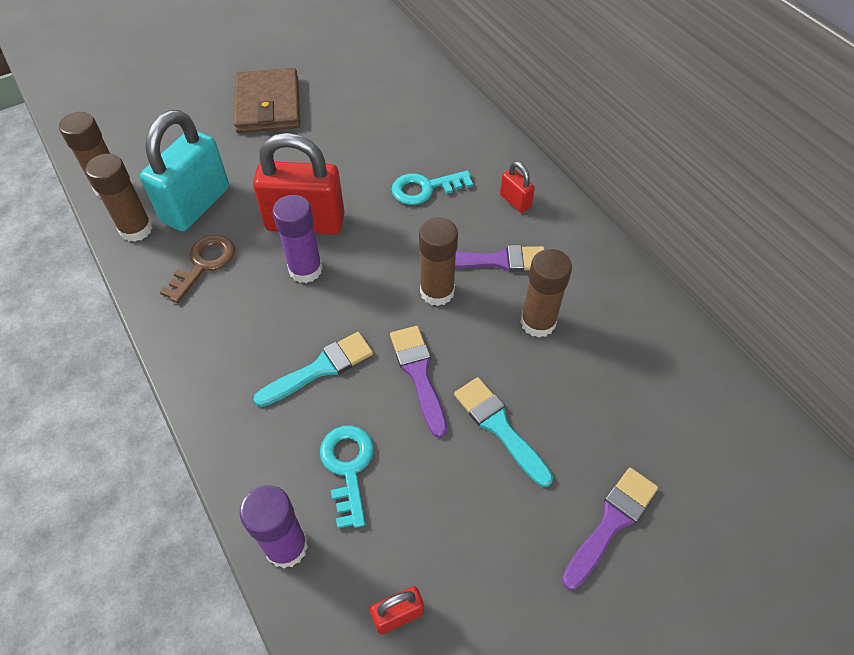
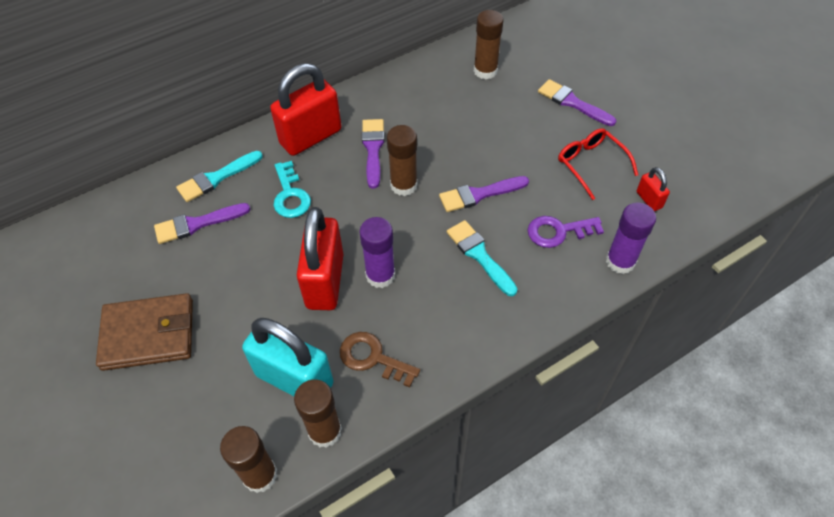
camera: 90 degrees left, 0 degrees up
(348, 467) = (558, 231): turquoise key -> purple key
(390, 122) = (197, 224): none -> purple brush
(473, 533) = (591, 164): none -> red glasses
(499, 427) = (516, 151): turquoise brush -> turquoise brush (216, 178)
(515, 201) = (310, 137): red padlock -> red padlock, size x2.19
(538, 322) = (430, 128): brown glue stick -> brown glue stick (485, 71)

